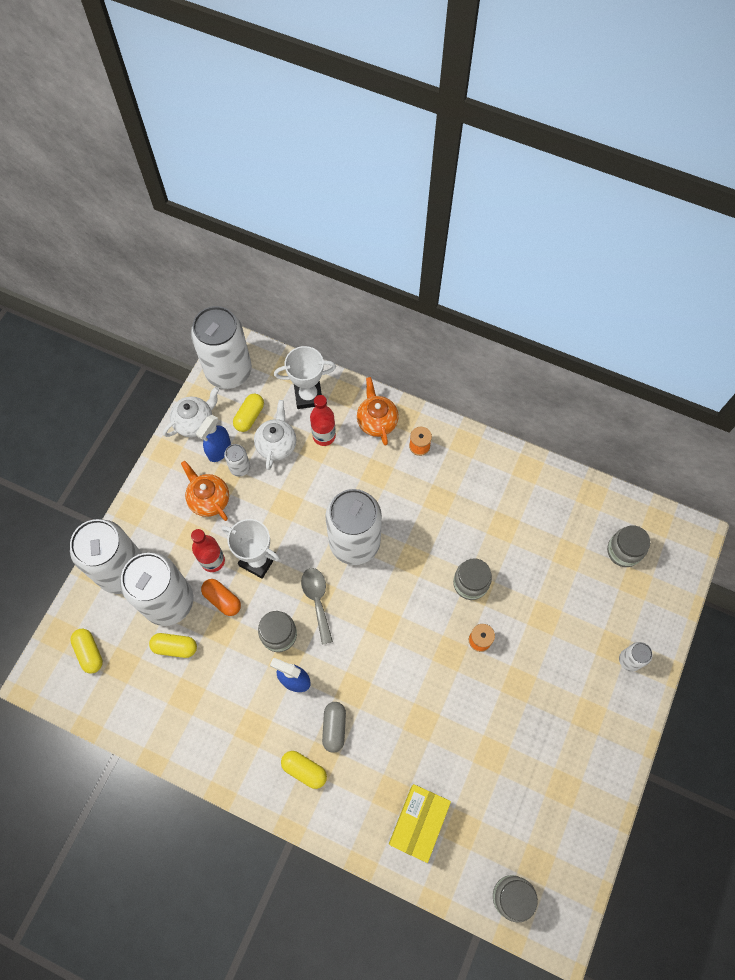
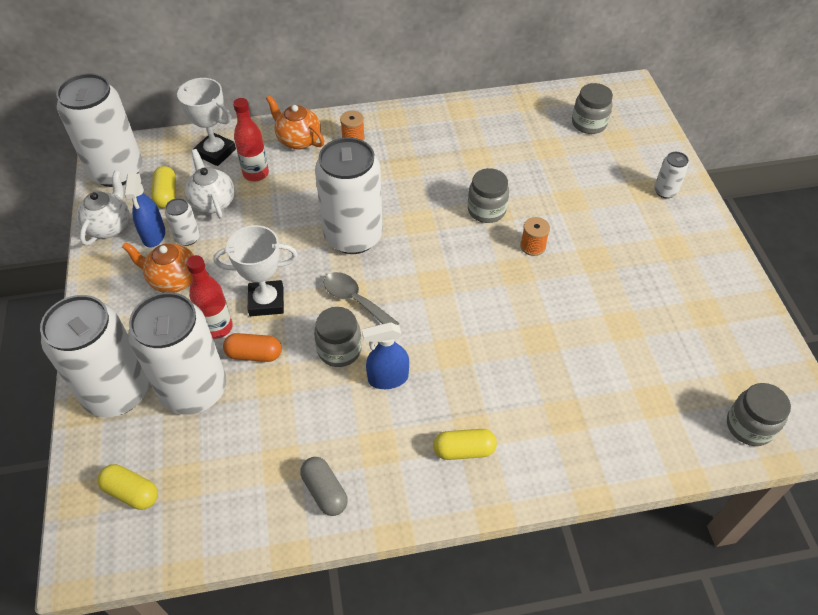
camera: 35 degrees left, 15 degrees down
(175, 647) = (233, 426): yellow capsule -> none
(308, 396) = (215, 152): white trophy -> white trophy turned 75 degrees clockwise
(334, 728) = (462, 394): grey capsule -> grey capsule (325, 491)
(418, 822) = (612, 422): yellow box -> none

